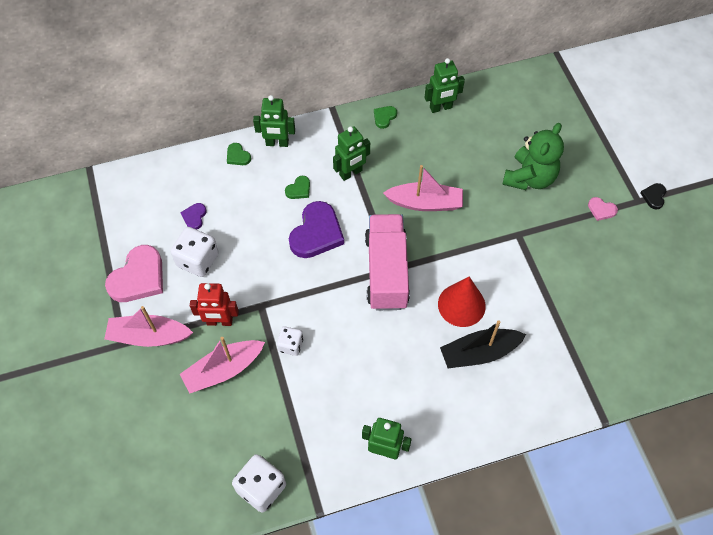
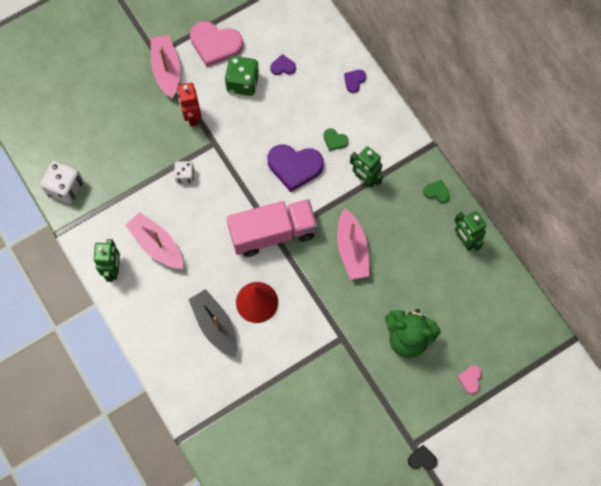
camera: 75 degrees right, 10 degrees up
(198, 260) = (243, 82): white dice -> green dice
(223, 370) = (152, 132): pink boat -> pink boat (157, 245)
(237, 156) = (354, 81): green heart -> purple heart
(277, 143) = (378, 108): green robot -> none
(601, 210) = (391, 410): pink heart -> pink heart (470, 379)

